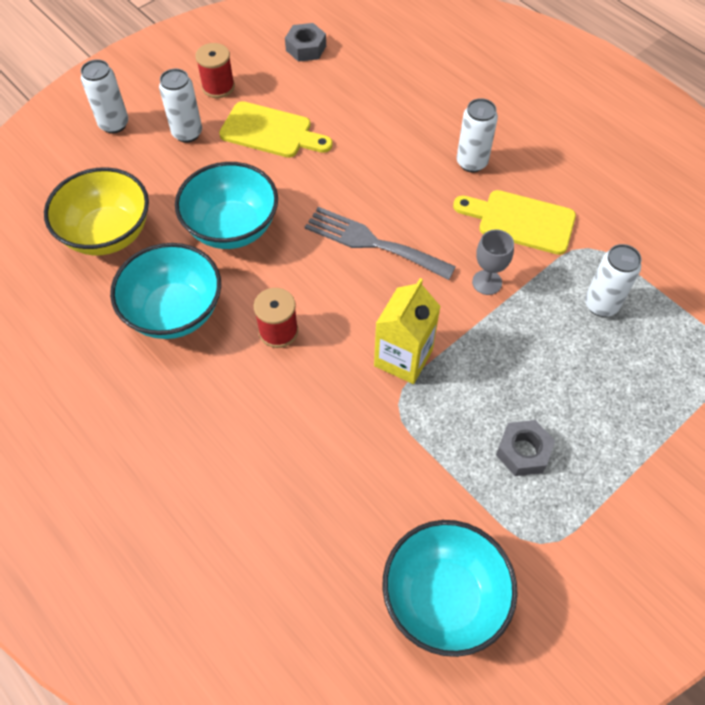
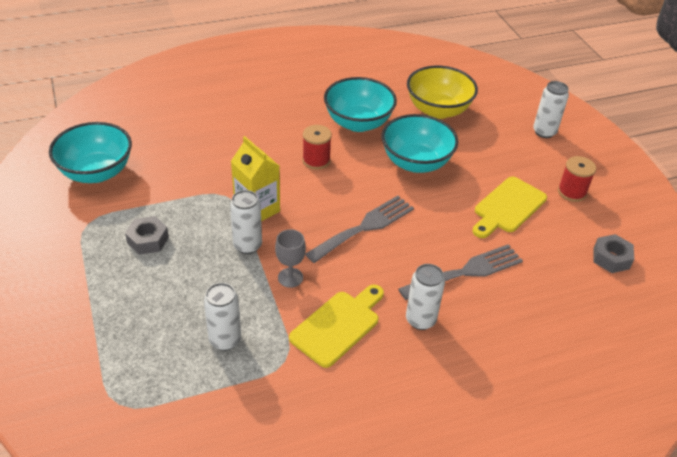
camera: 110 degrees right, 15 degrees down
(187, 133) = (522, 164): white can -> white can (247, 245)
(388, 144) = (466, 272): none -> grey fork

